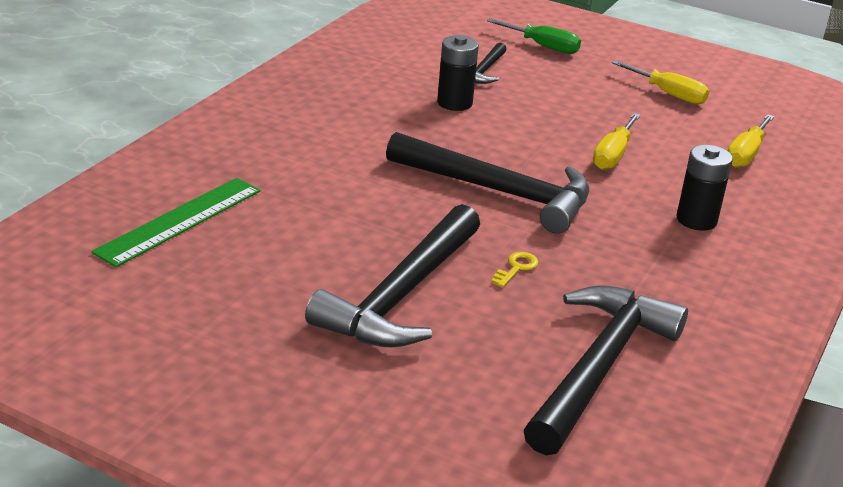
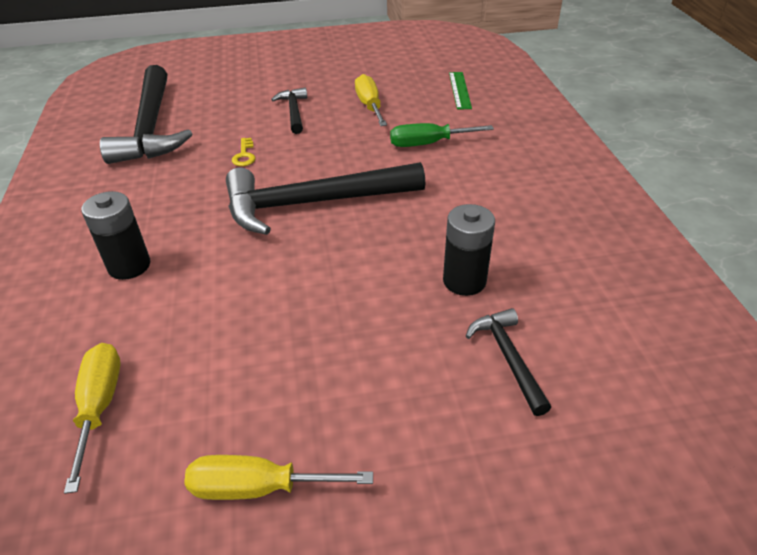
camera: 145 degrees right, 10 degrees up
(179, 220) = (460, 90): green ruler -> green ruler, size x0.60
(402, 295) = (293, 112): black hammer -> black hammer, size x0.48
(543, 46) = (520, 488): green screwdriver -> green screwdriver (428, 144)
(613, 155) = (253, 303): yellow screwdriver -> yellow screwdriver (369, 106)

